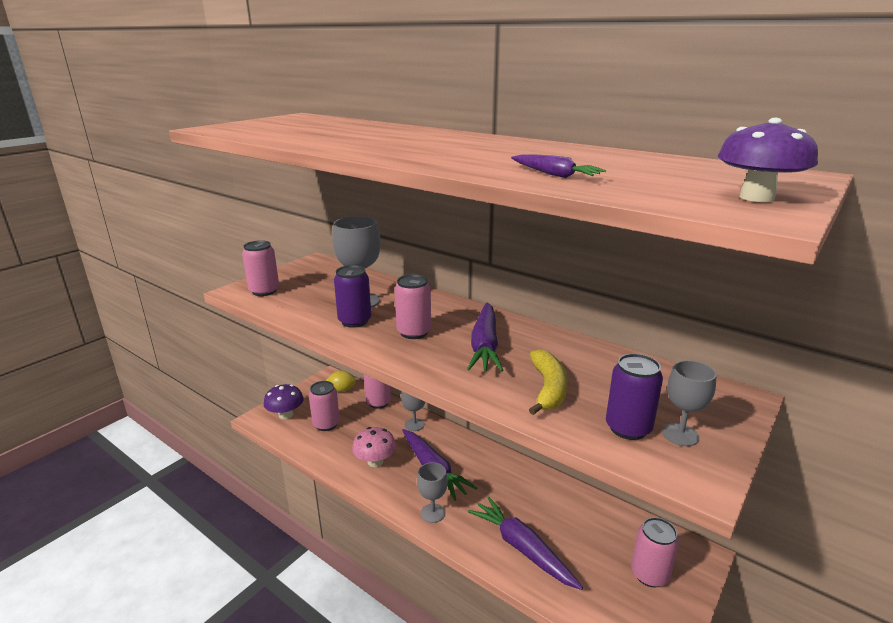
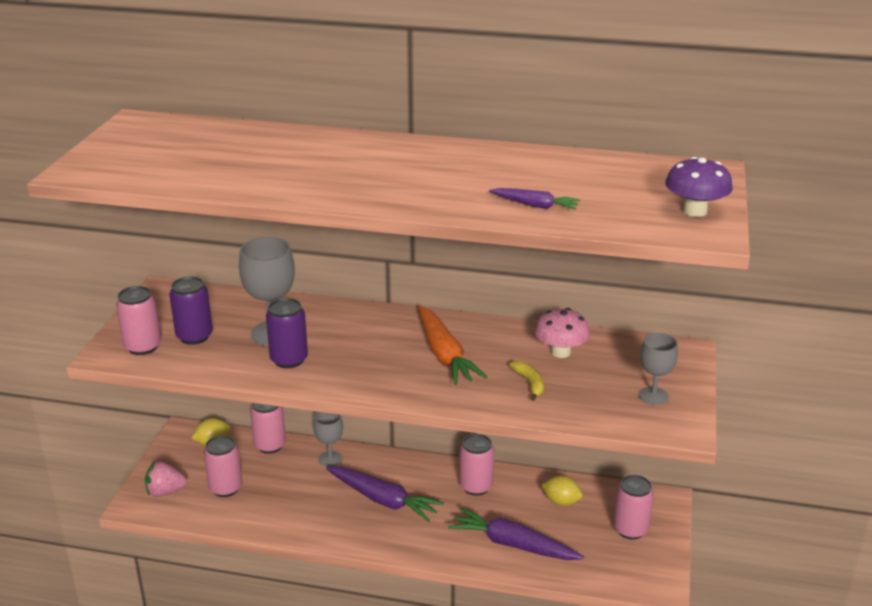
camera: 25 degrees left, 5 degrees up
(285, 415) = (165, 492): purple mushroom -> pink strawberry
(375, 461) = (314, 511): pink mushroom -> pink mushroom (561, 352)
(414, 332) = (363, 357): pink can -> pink can (476, 486)
(432, 513) = (409, 541): grey goblet -> none
(485, 345) = (444, 354): purple carrot -> orange carrot
(548, 388) = (529, 383): yellow banana -> yellow banana, size x0.63
(590, 522) = (561, 502): none -> yellow lemon
(628, 428) = (612, 401): purple can -> purple can (194, 336)

